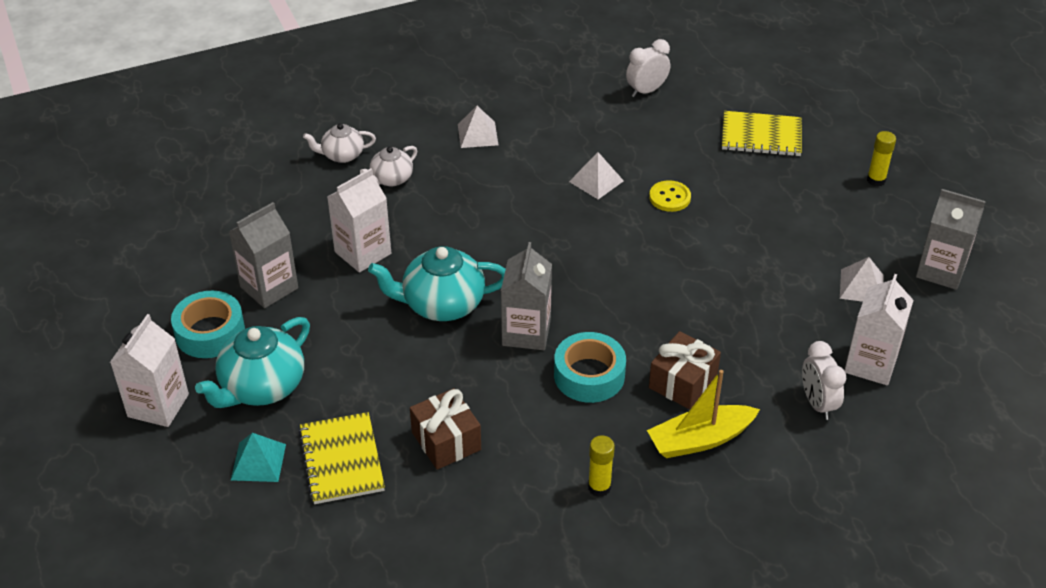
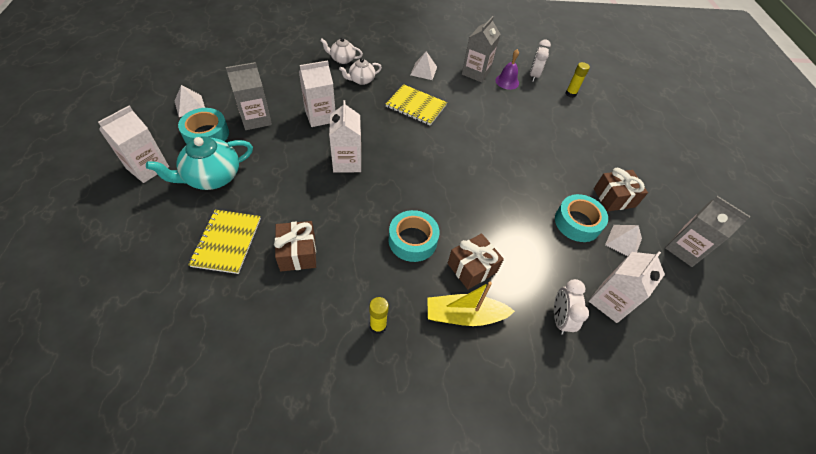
camera: 15 degrees right, 10 degrees up
(258, 462) = (178, 224): turquoise pyramid -> none
(442, 304) = (347, 162): turquoise teapot -> white carton
(526, 332) = (388, 197): grey carton -> grey carton (476, 73)
(596, 181) = (479, 118): white pyramid -> white pyramid (190, 106)
(611, 113) = (507, 81): none -> purple bell
(646, 91) = (534, 76): white clock -> white clock turned 60 degrees counterclockwise
(669, 197) = (519, 141): yellow button -> none
(761, 136) = (593, 122): yellow notebook -> yellow notebook (416, 106)
(793, 282) = (577, 222): none -> turquoise tape
(829, 234) = (614, 198): none -> brown gift
(876, 180) = (658, 172): yellow glue stick -> yellow glue stick (570, 94)

